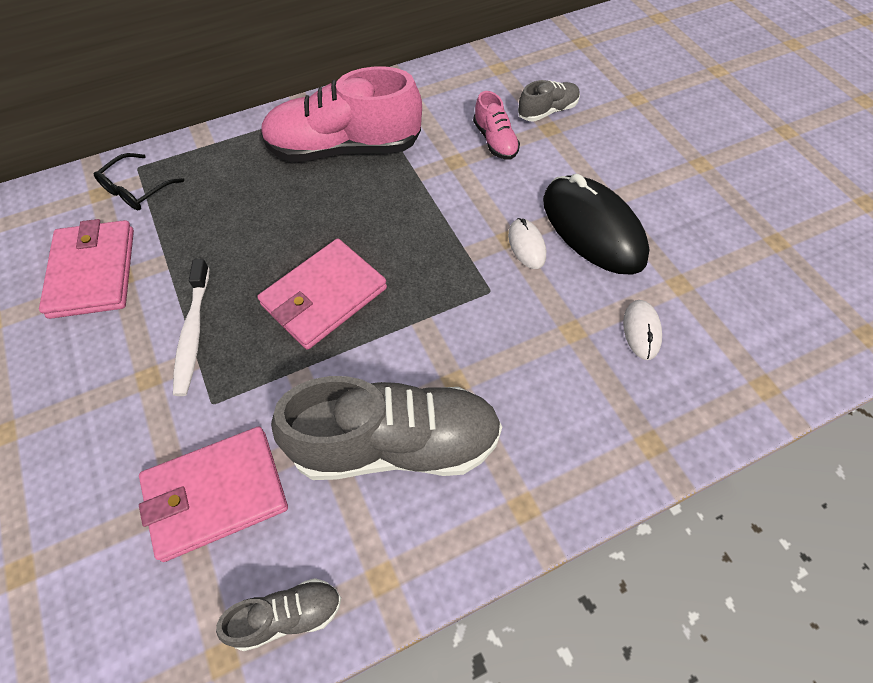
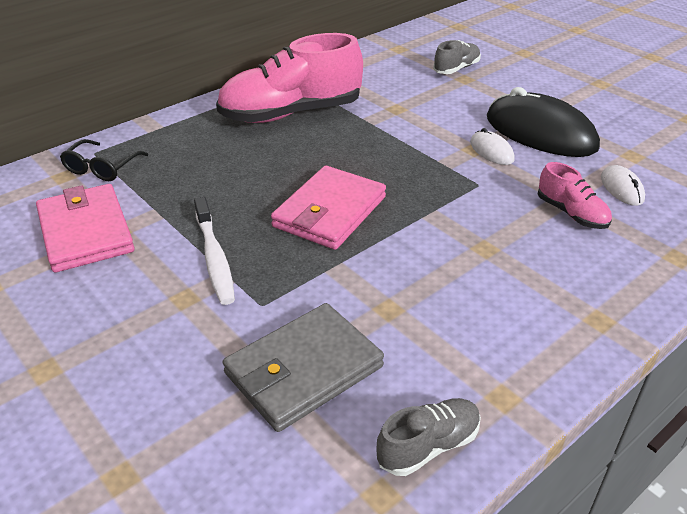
camera: 15 degrees left, 20 degrees down
(216, 494) = (303, 370): pink wallet -> grey wallet
(395, 444) = (457, 300): grey shoe -> none
(495, 141) = (423, 92): pink shoe -> pink shoe (571, 213)

